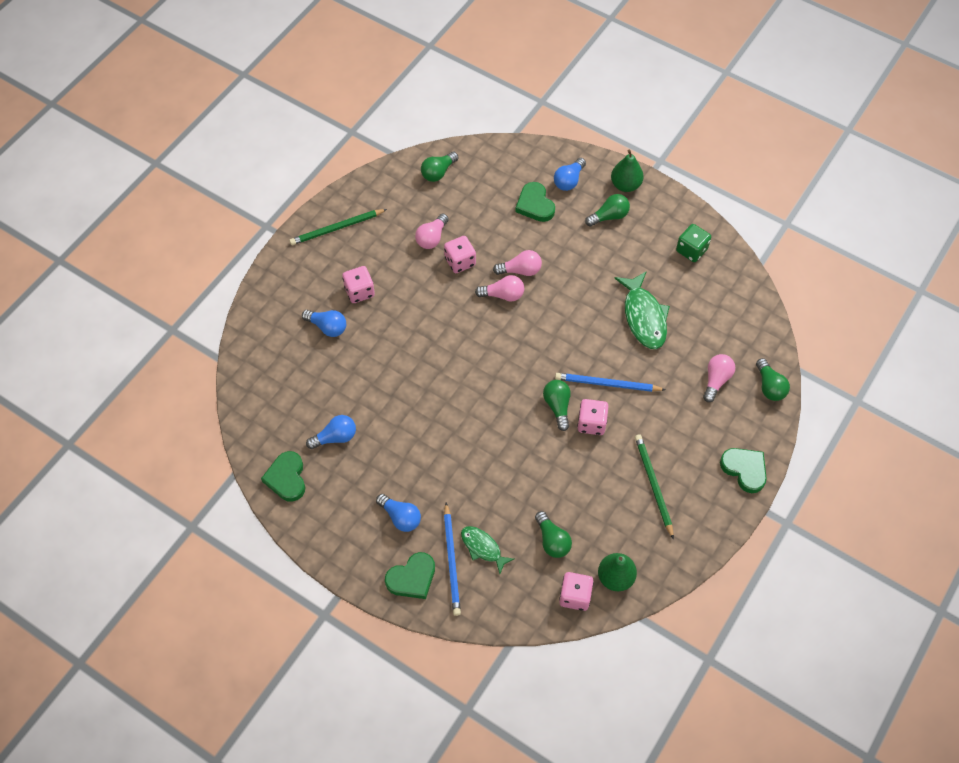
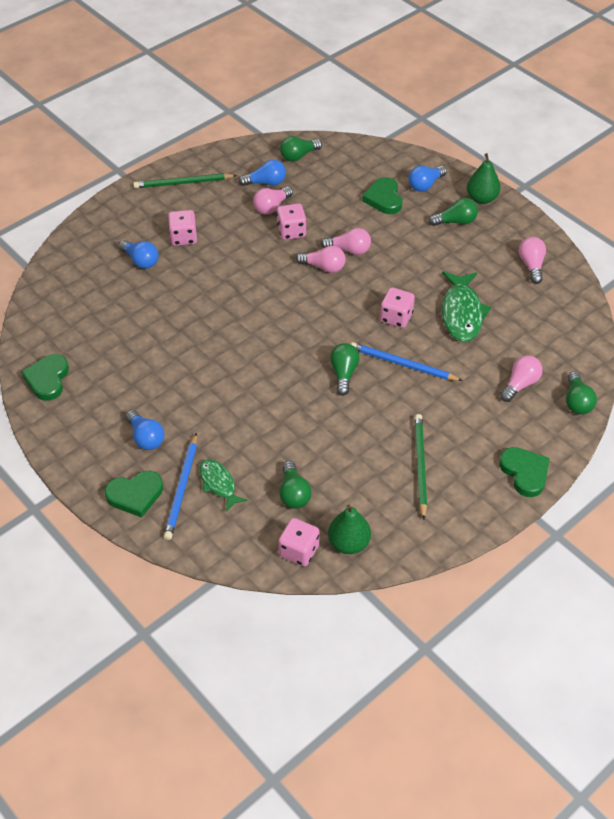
camera: 15 degrees right, 10 degrees down
(335, 437) = (109, 354): blue light bulb -> blue light bulb (266, 183)
(591, 423) = (374, 396): pink dice -> pink dice (396, 317)
(691, 250) = (531, 265): green dice -> pink light bulb

